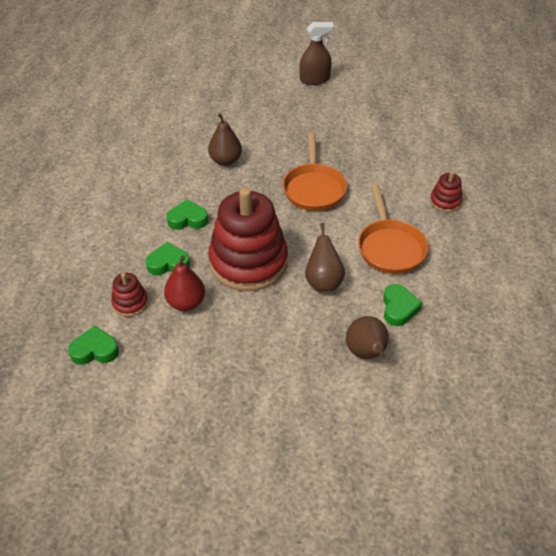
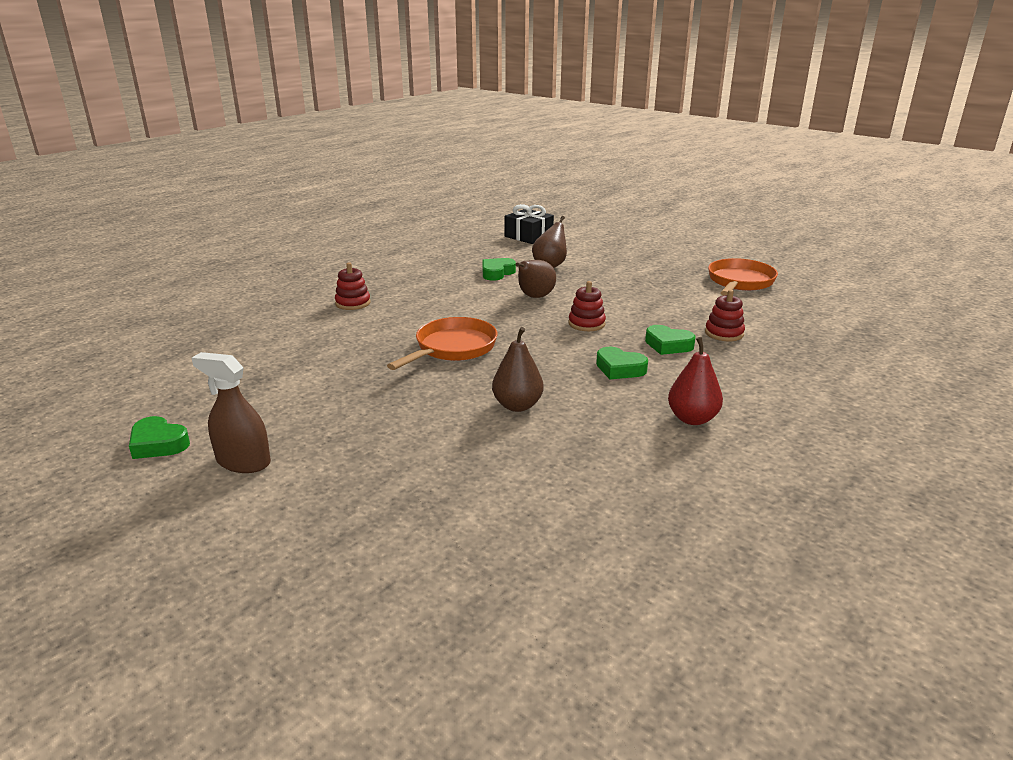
camera: 145 degrees left, 20 degrees down
(95, 350) = (770, 319): green heart -> green heart (158, 444)
(186, 303) = (669, 319): red pear -> red pear (692, 419)
(248, 262) = (586, 324): red stacking toy -> red stacking toy, size x0.43
(390, 247) = (450, 296): orange pan -> orange pan (739, 282)
(465, 425) = (528, 236): none -> black gift

